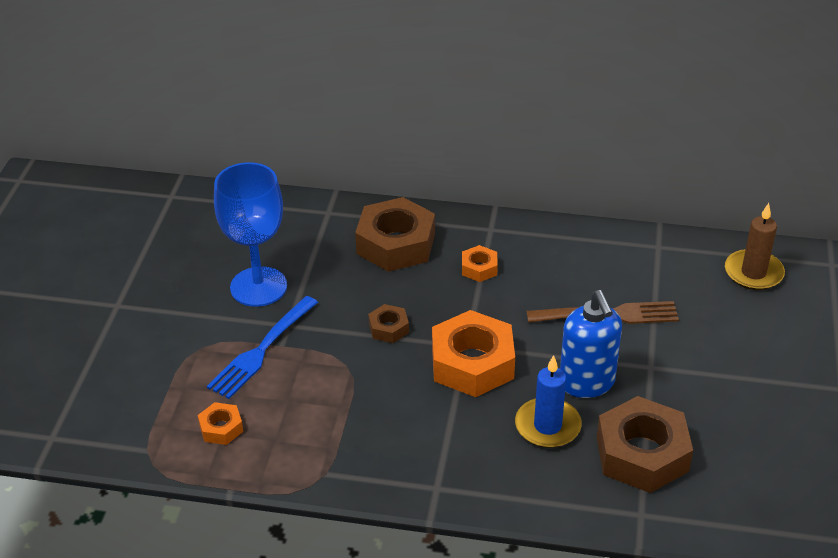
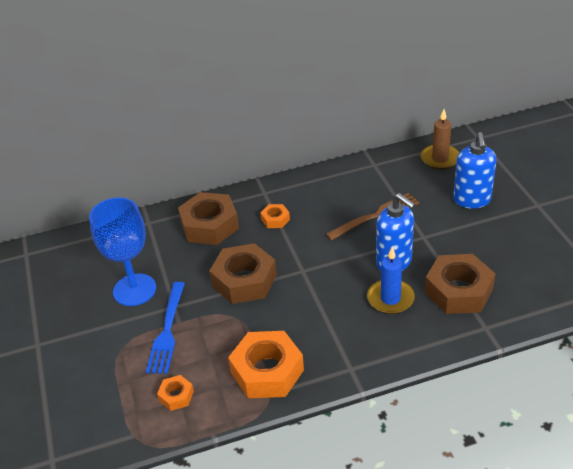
camera: 25 degrees left, 0 degrees up
(388, 328) = (244, 280): brown nut -> brown nut, size x2.10
(472, 363) = (315, 280): orange nut -> orange nut (267, 371)
(753, 345) = (472, 200): none -> blue soap dispenser

